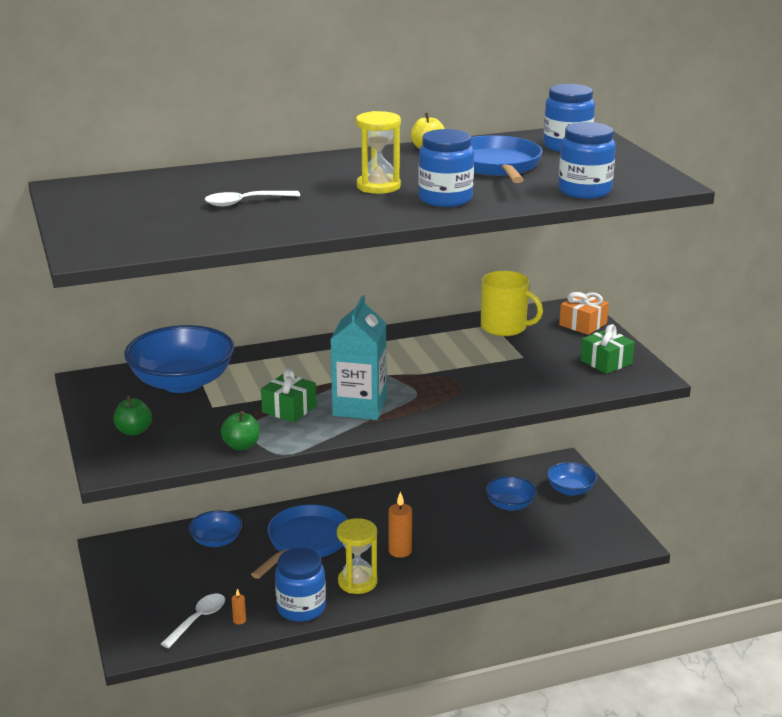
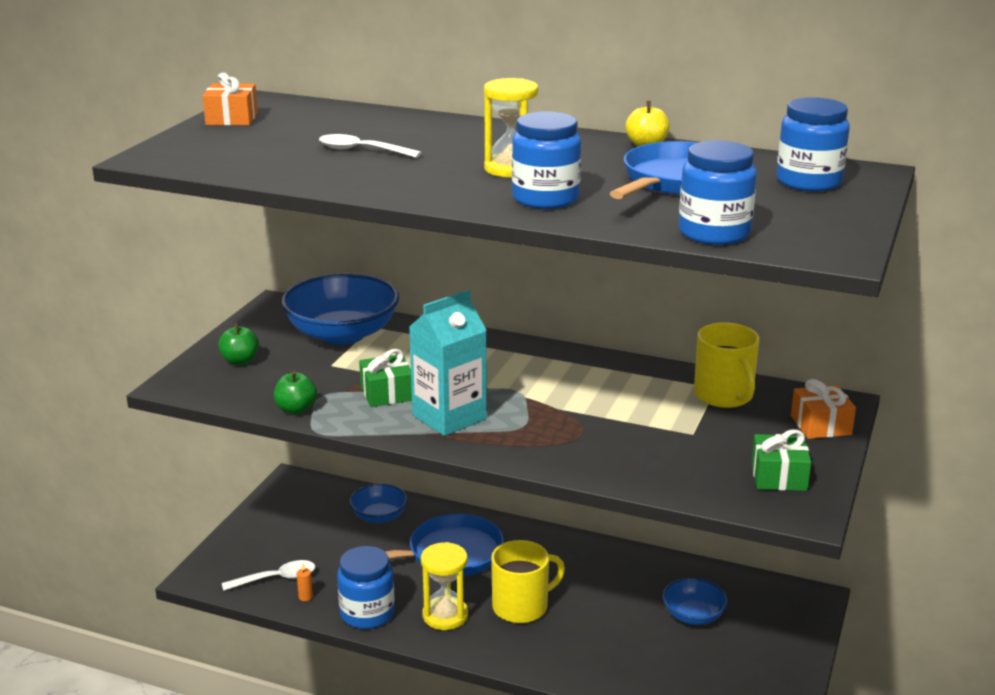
camera: 40 degrees right, 0 degrees up
(79, 207) = (232, 118): none -> orange gift
(400, 551) = (522, 606): orange candle -> yellow mug
(570, 490) = (782, 632): blue bowl -> none

